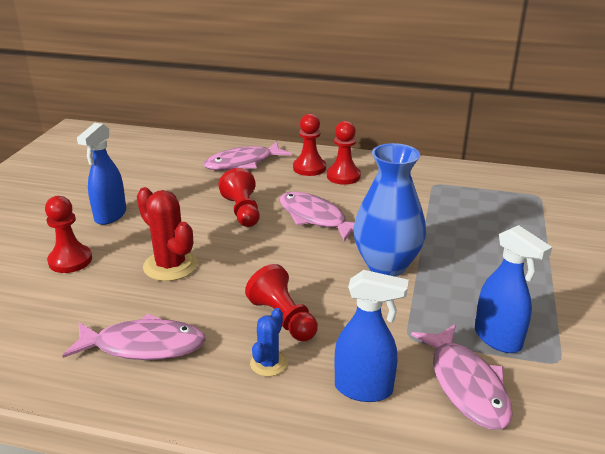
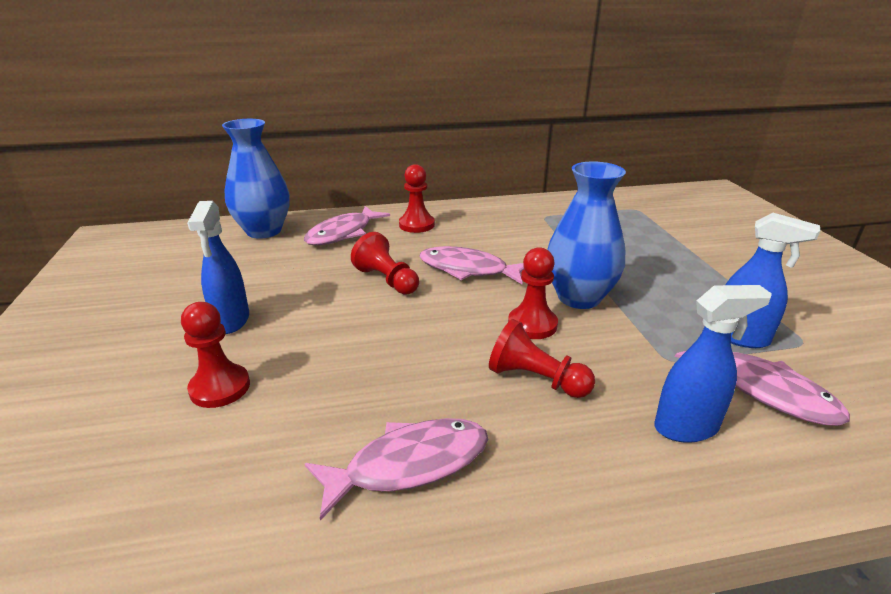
camera: 25 degrees left, 0 degrees up
(170, 266) = (357, 358): red cactus -> none
(185, 148) = (264, 231): none -> blue vase
(268, 363) = (569, 434): blue cactus -> none
(343, 176) = (457, 226): red pawn -> red pawn (532, 324)

